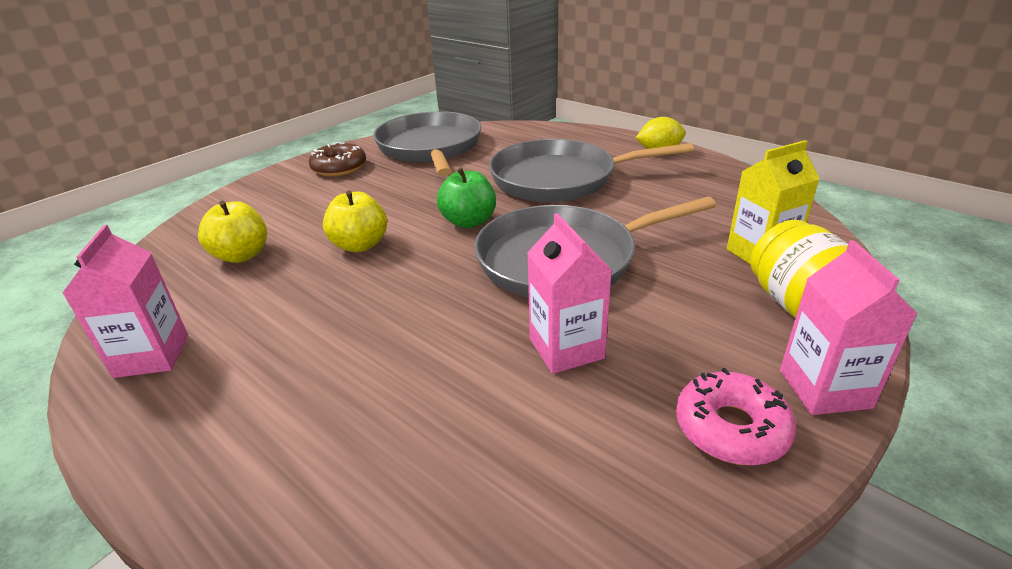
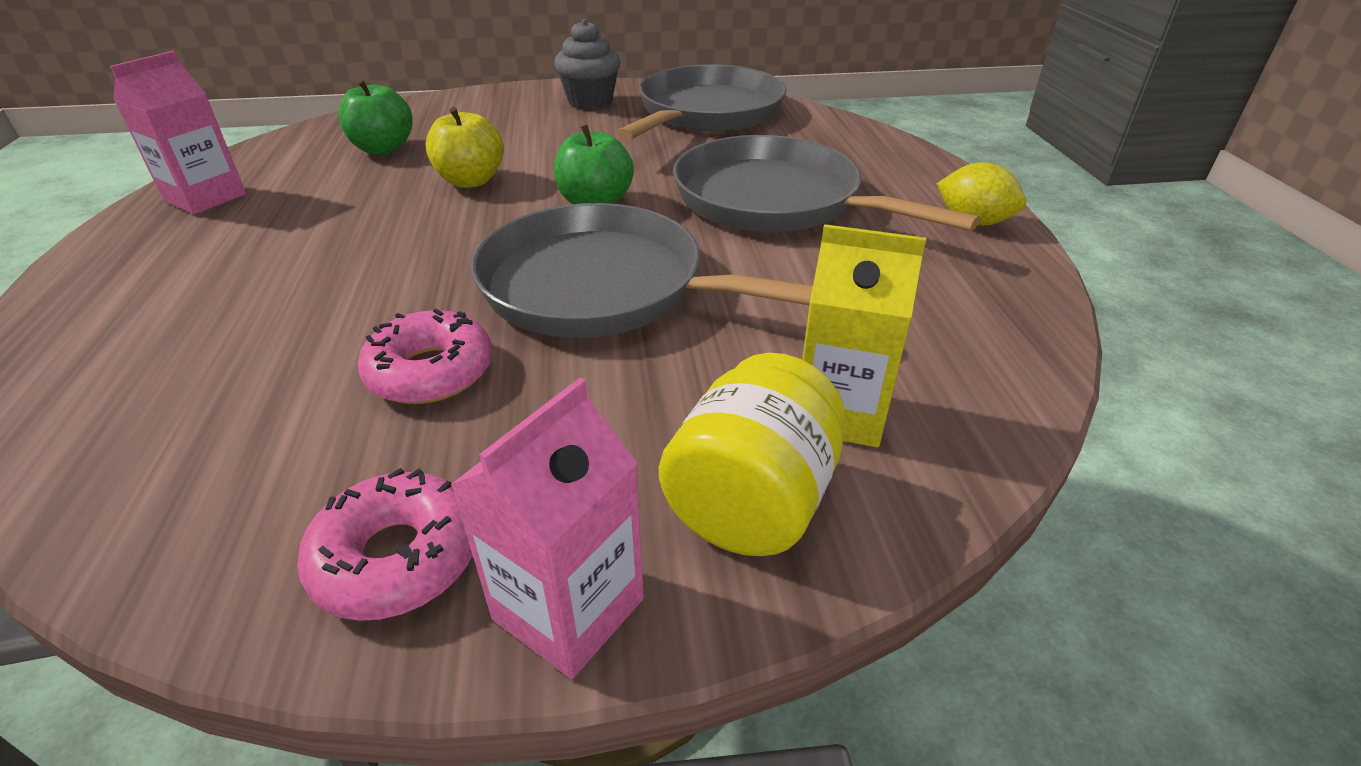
camera: 40 degrees right, 5 degrees up
(242, 255) = (383, 149): yellow apple -> green apple
(339, 167) = (590, 102): brown donut -> grey cupcake
(566, 348) = (430, 371): pink carton -> pink donut

